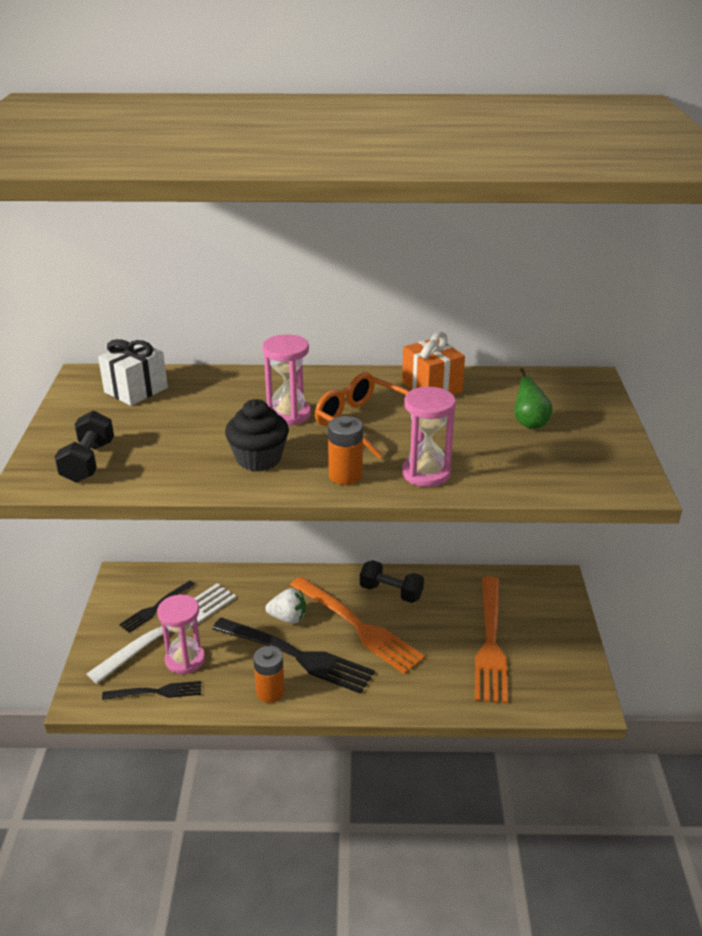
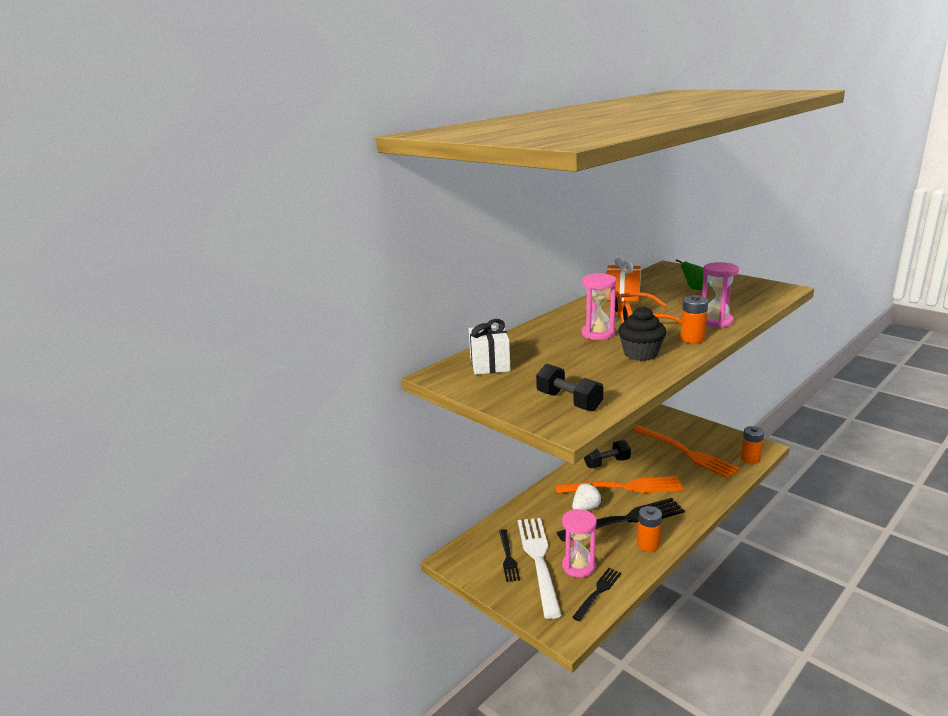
camera: 45 degrees left, 10 degrees down
(545, 703) = (750, 459): none -> orange battery

